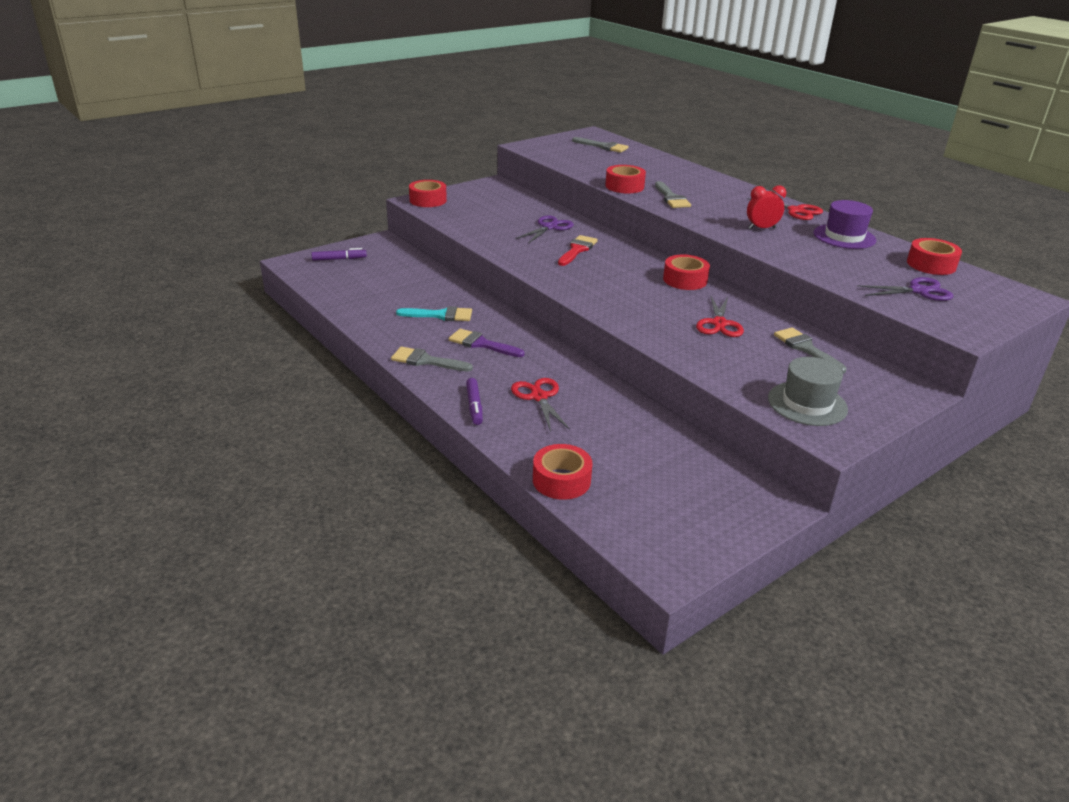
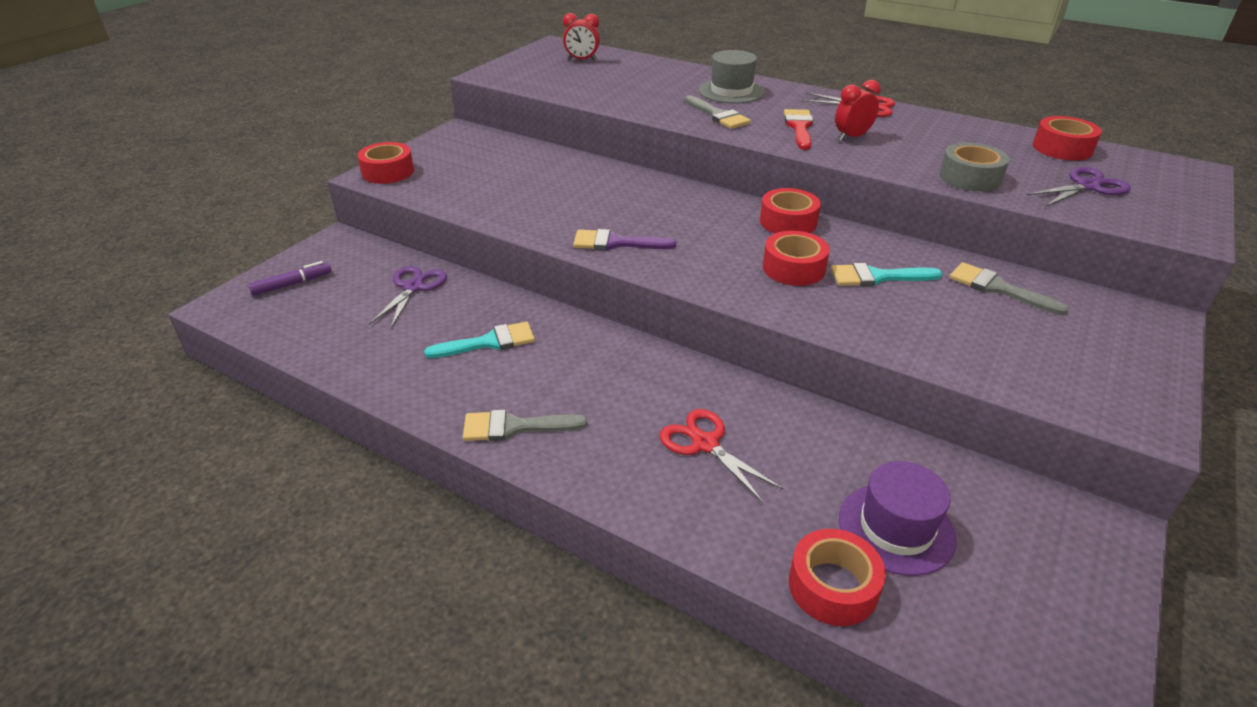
camera: 20 degrees left, 5 degrees up
(474, 406) = (630, 488): purple marker -> none
(481, 344) = (573, 375): purple brush -> purple brush (616, 243)
(549, 227) = (573, 180): purple scissors -> purple scissors (413, 287)
(577, 250) = (630, 206): red brush -> red brush (799, 127)
(603, 146) = (582, 60): grey brush -> red clock
(624, 186) = (651, 109): red tape -> red tape (793, 268)
(719, 324) = (877, 277): red scissors -> turquoise brush
(807, 404) = (1072, 373): grey hat -> grey hat (731, 91)
(827, 268) = (970, 177): none -> grey tape
(844, 237) = (944, 130): purple hat -> purple hat (896, 528)

